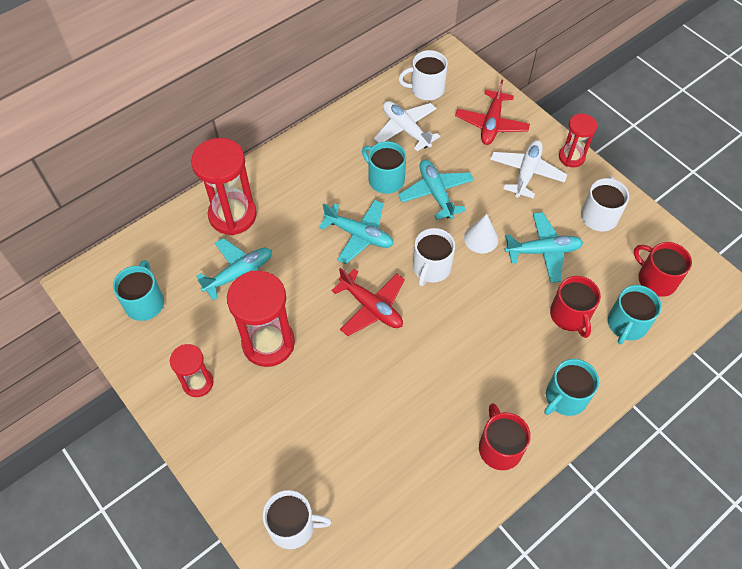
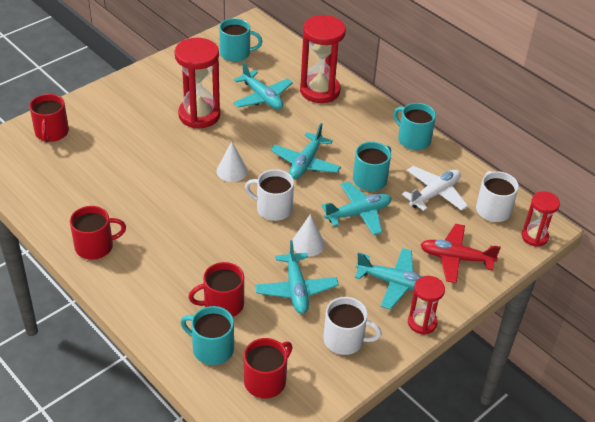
camera: 85 degrees right, 15 degrees down
(198, 383) = (167, 82): red hourglass -> red hourglass (534, 237)
(293, 526) = (51, 133): white mug -> red mug
(371, 307) = (232, 171): red plane -> white cone
(526, 173) = (394, 283): white plane -> turquoise plane
(565, 397) = (137, 293): turquoise mug -> turquoise mug (413, 139)

